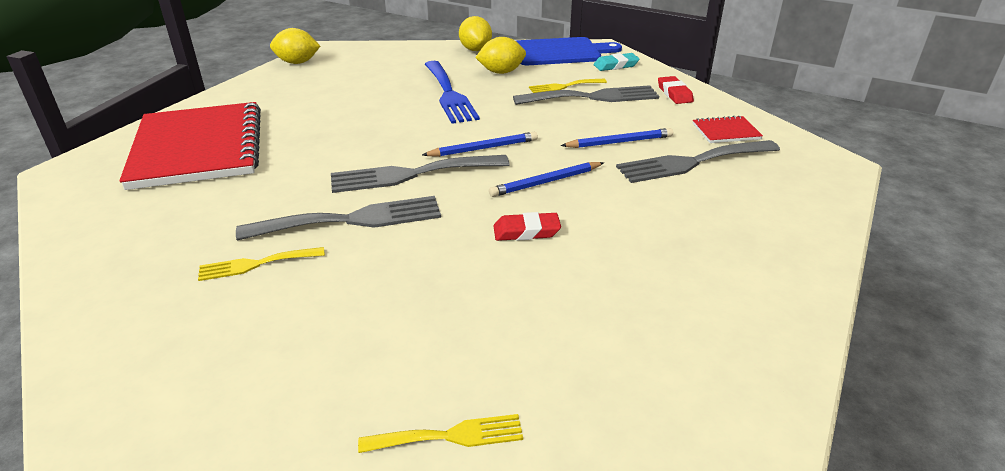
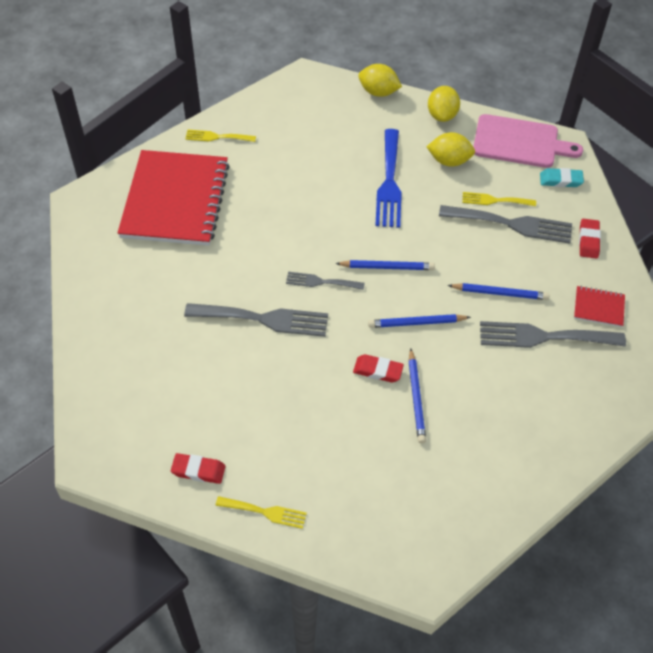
camera: 20 degrees right, 20 degrees up
(256, 264) = (192, 342): yellow fork -> yellow fork (217, 137)
(297, 62) = (276, 94): yellow lemon -> yellow lemon (378, 92)
(311, 412) = (198, 470): none -> red eraser
(411, 174) = (321, 282): grey fork -> grey fork, size x0.56
(560, 52) = (519, 142): blue cutting board -> pink cutting board
(591, 244) = (416, 398): none -> blue pencil

